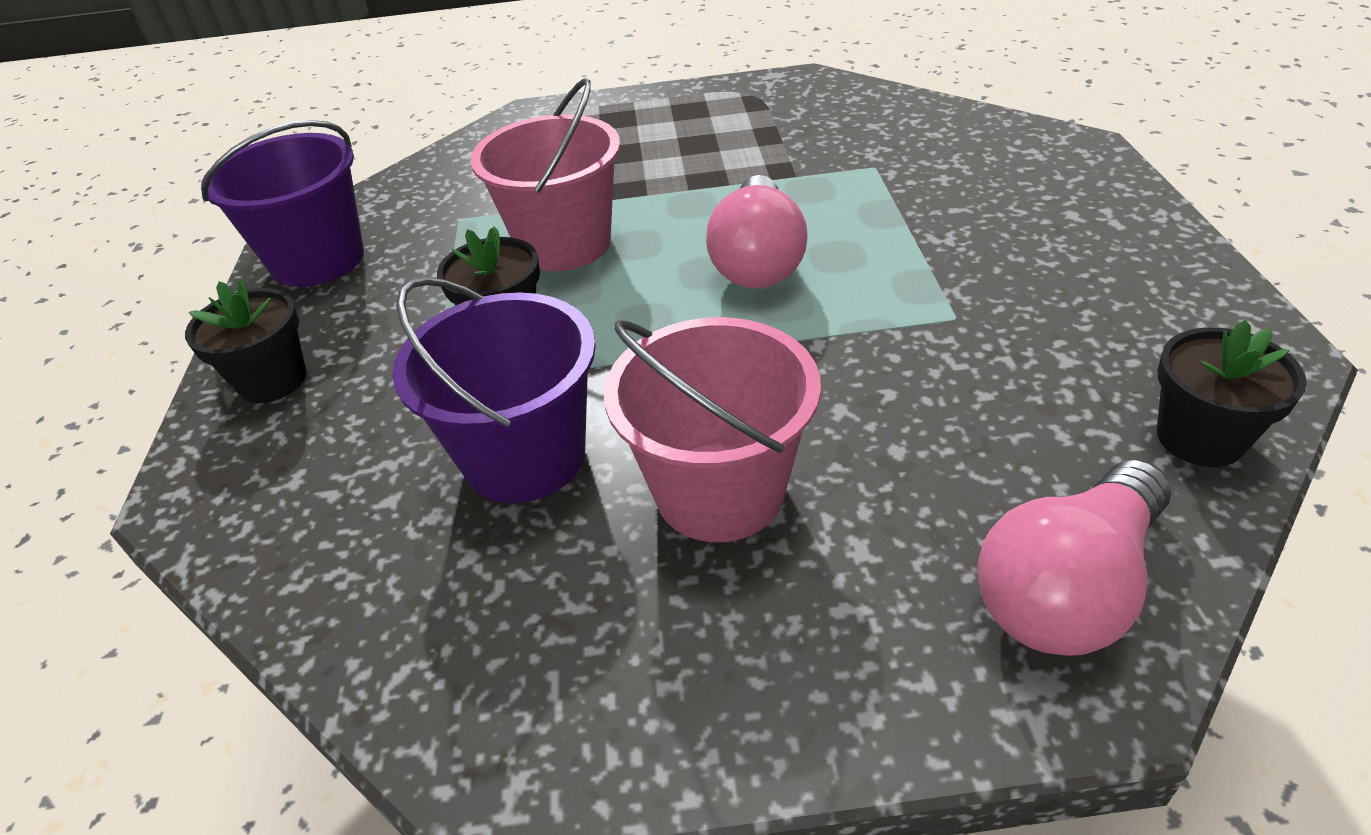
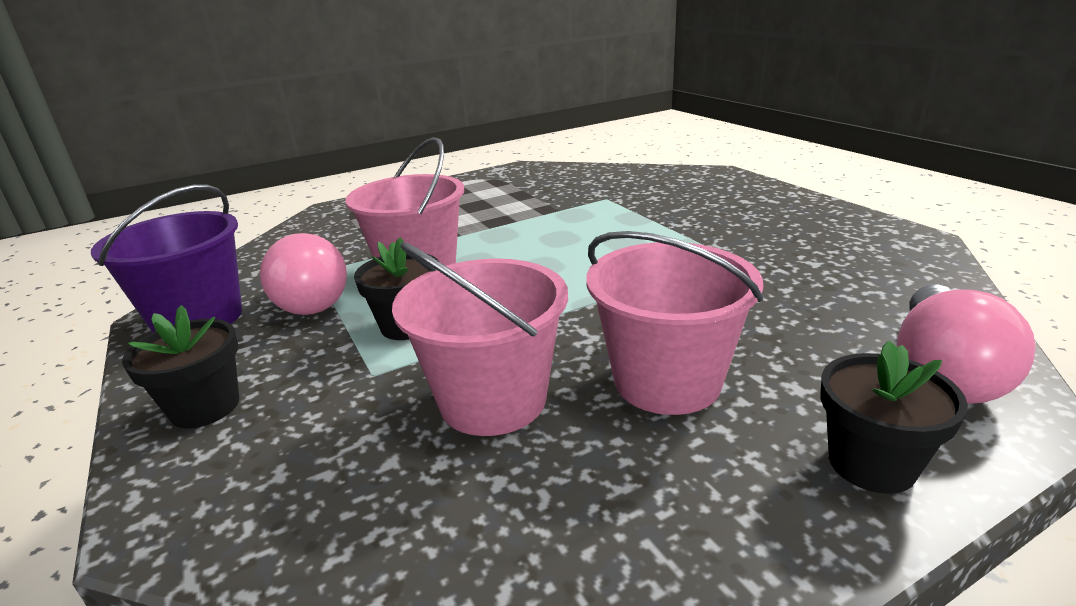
camera: 25 degrees left, 15 degrees down
(525, 457) = (493, 400): purple bucket -> pink bucket
(757, 260) = (572, 253): pink light bulb -> pink light bulb (313, 298)
(1199, 438) = (925, 282): black flower pot -> black flower pot (871, 464)

